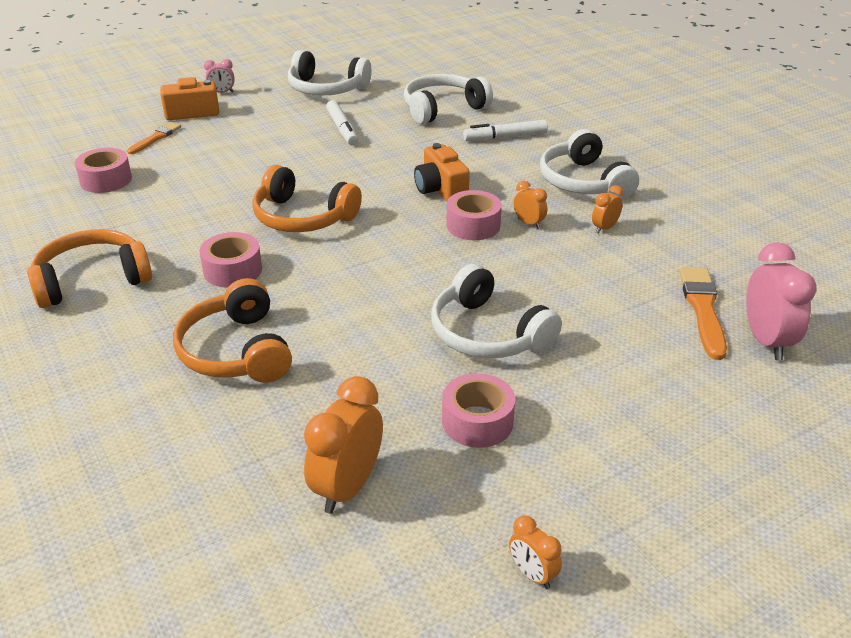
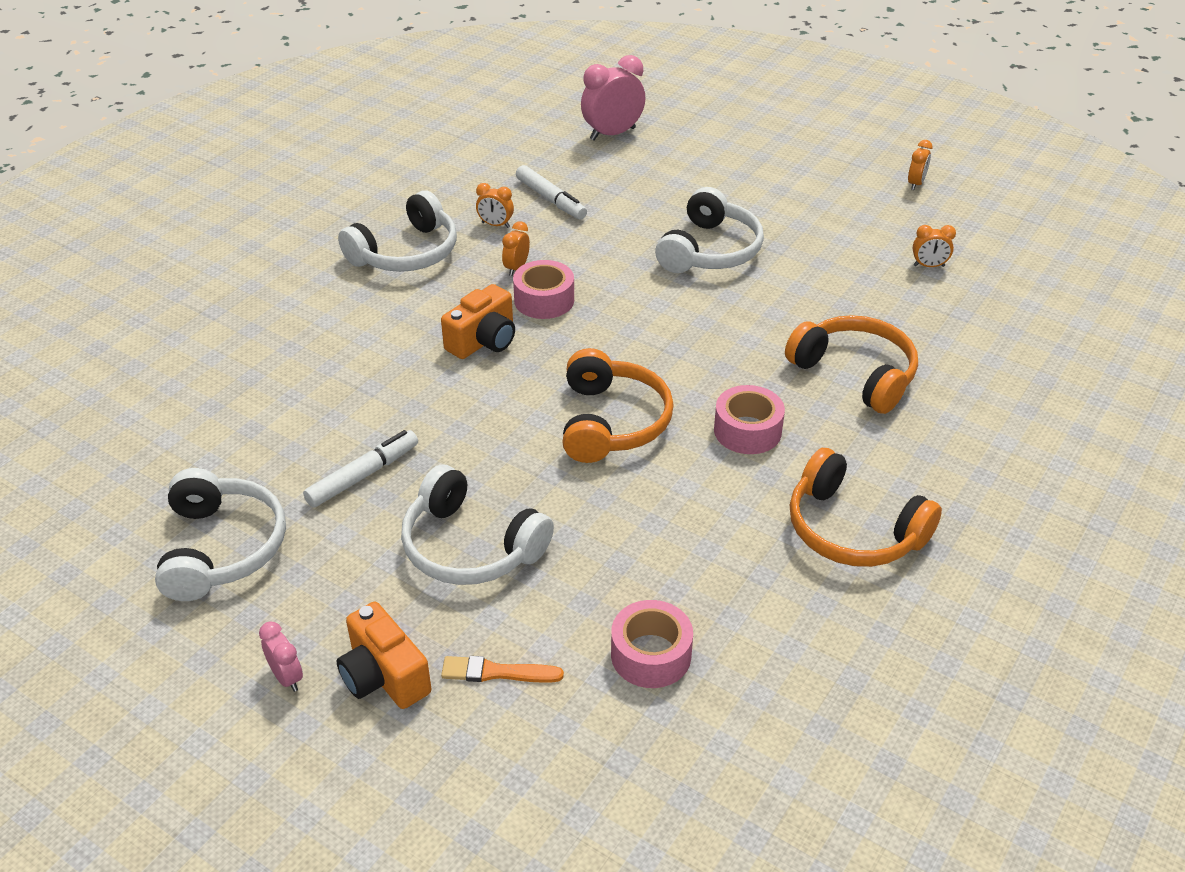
camera: 115 degrees left, 5 degrees up
(236, 351) = (855, 374): orange headphones -> orange headphones turned 90 degrees counterclockwise
(347, 487) = (929, 266): orange clock -> orange clock, size x0.52
(443, 109) = (253, 402): white headphones -> white headphones (470, 546)
(477, 421) = (814, 231): pink tape -> none
(505, 137) = (320, 328): white marker -> white marker (551, 199)
(703, 309) = (591, 162): orange brush -> none

